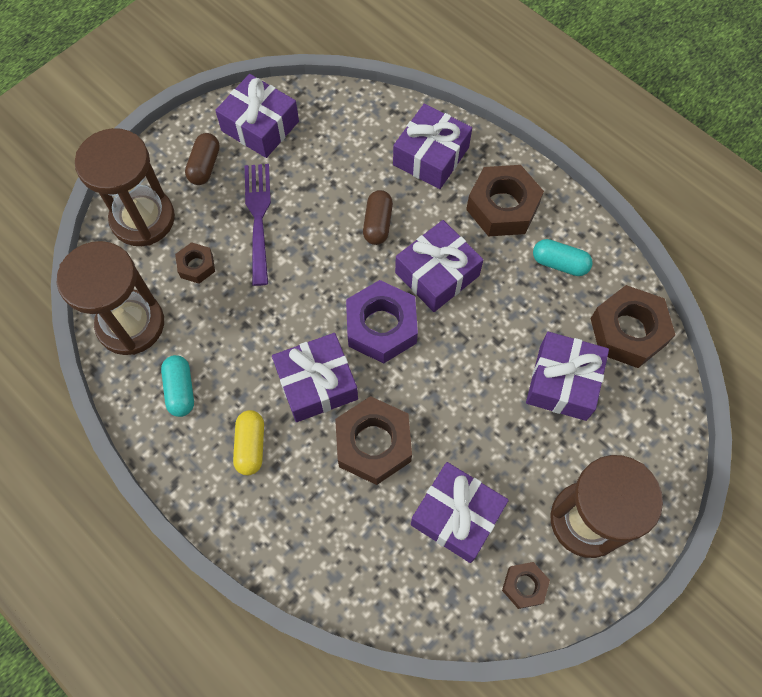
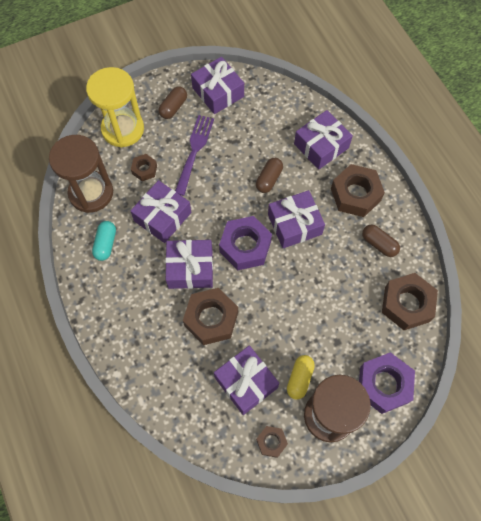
camera: 20 degrees right, 0 degrees up
(143, 219) = (123, 129): brown hourglass -> yellow hourglass
(250, 446) = (135, 293): yellow capsule -> yellow capsule (299, 378)
(559, 263) = (379, 244): turquoise capsule -> brown capsule
(562, 382) = (349, 322): purple gift -> purple gift (162, 217)
(641, 451) = (383, 385): none -> purple nut

